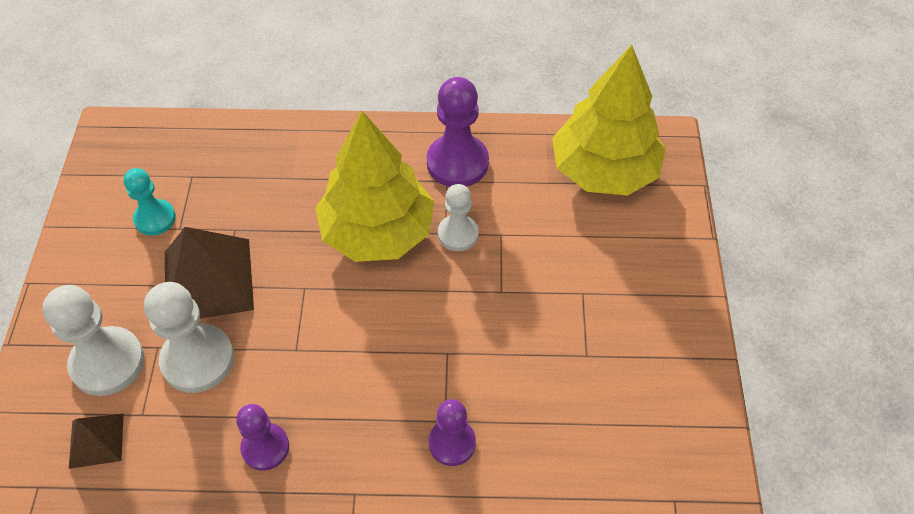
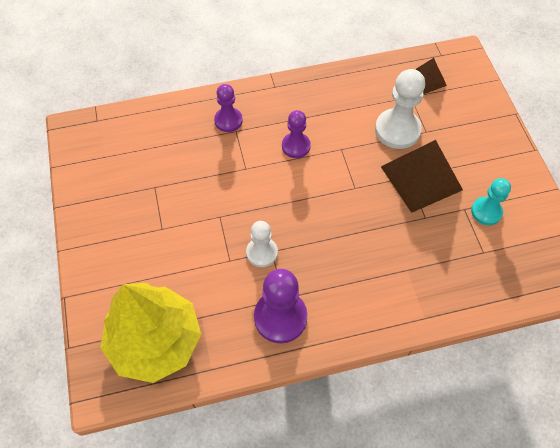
camera: 165 degrees right, 5 degrees up
(108, 363) = (449, 117): white pawn -> none
(265, 447) = (333, 96): purple pawn -> purple pawn (296, 146)
(377, 231) = (322, 240): yellow tree -> none

